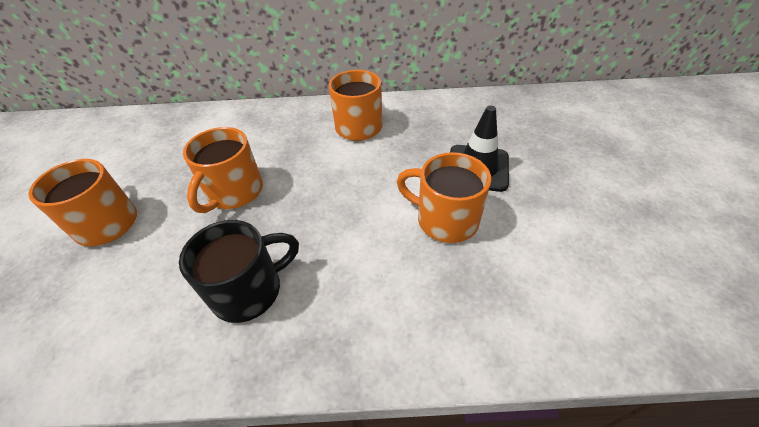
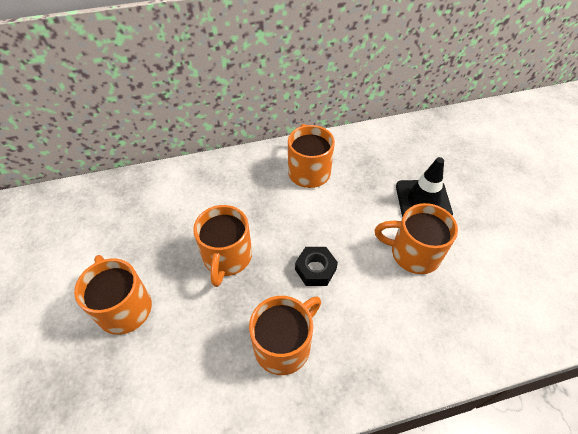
camera: 15 degrees left, 5 degrees up
(249, 290) = (284, 345): black mug -> orange mug
(323, 218) = (315, 269): none -> black nut

